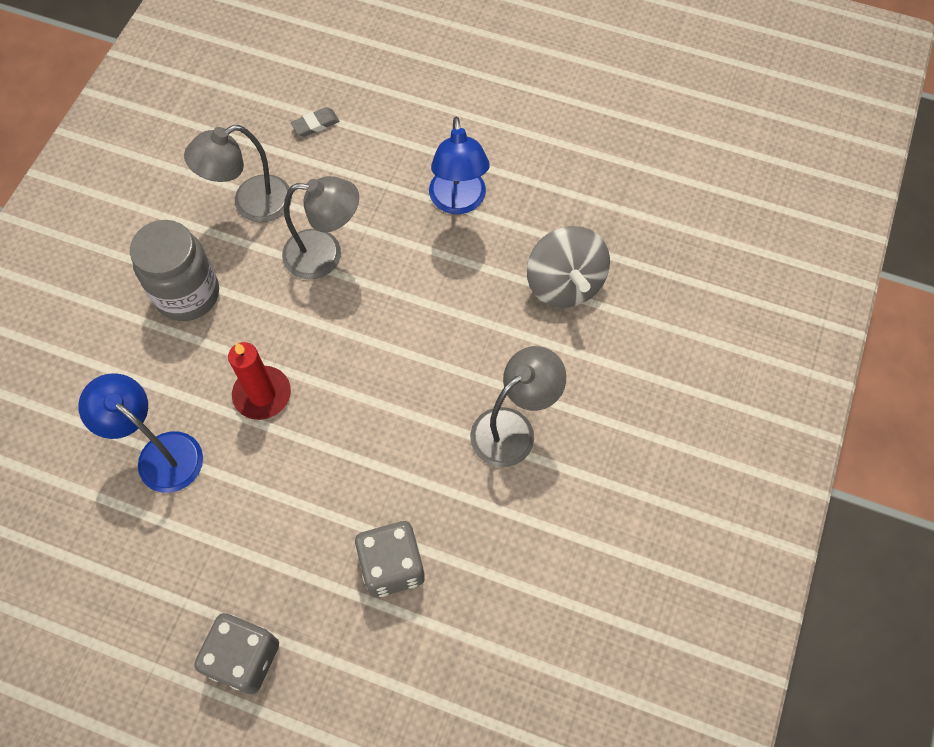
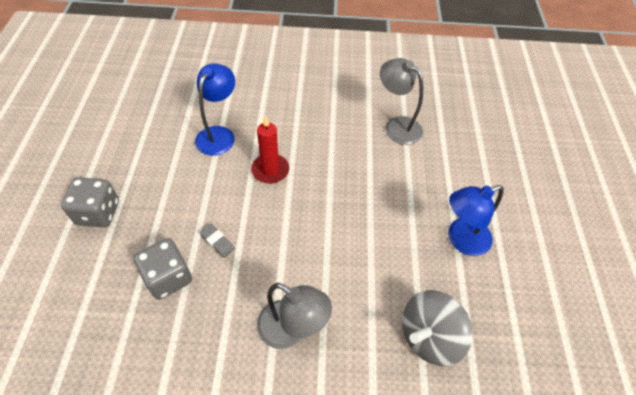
camera: 70 degrees right, 10 degrees down
(187, 294) = (323, 115): grey jar -> none
(315, 124) = (472, 140): grey eraser -> grey eraser (217, 242)
(325, 254) = (380, 173): grey lamp -> none

